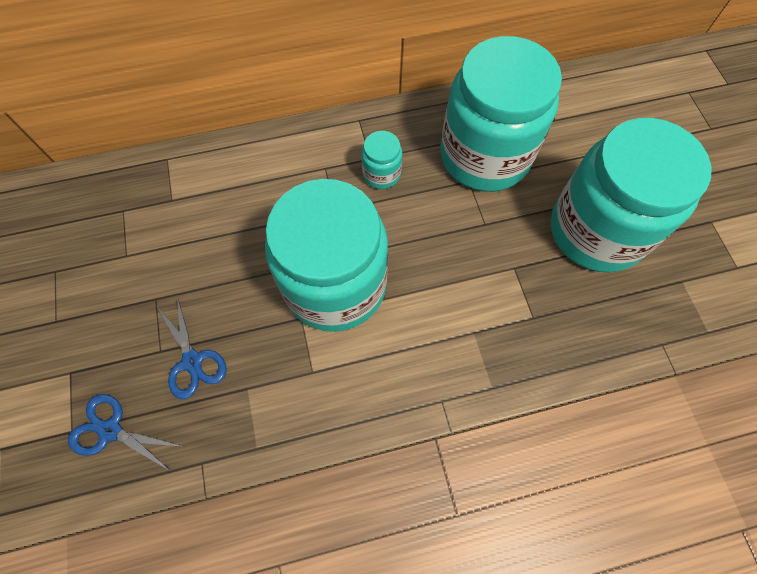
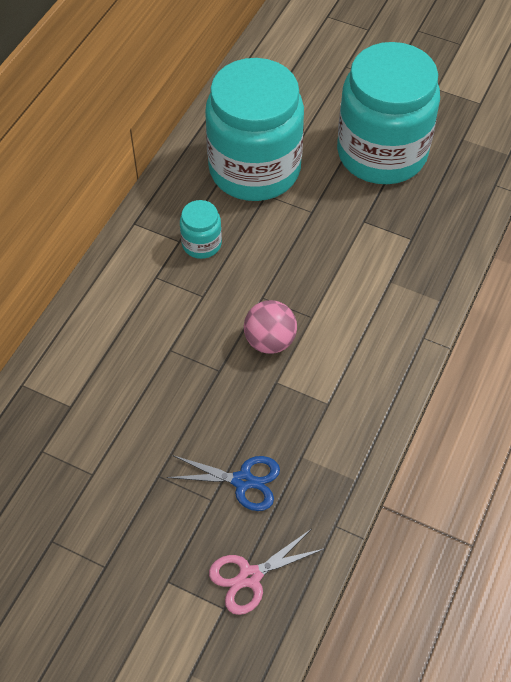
camera: 50 degrees left, 10 degrees down
(110, 430) = (250, 577): blue scissors -> pink scissors
(335, 285) = (270, 341): turquoise jar -> pink ball

